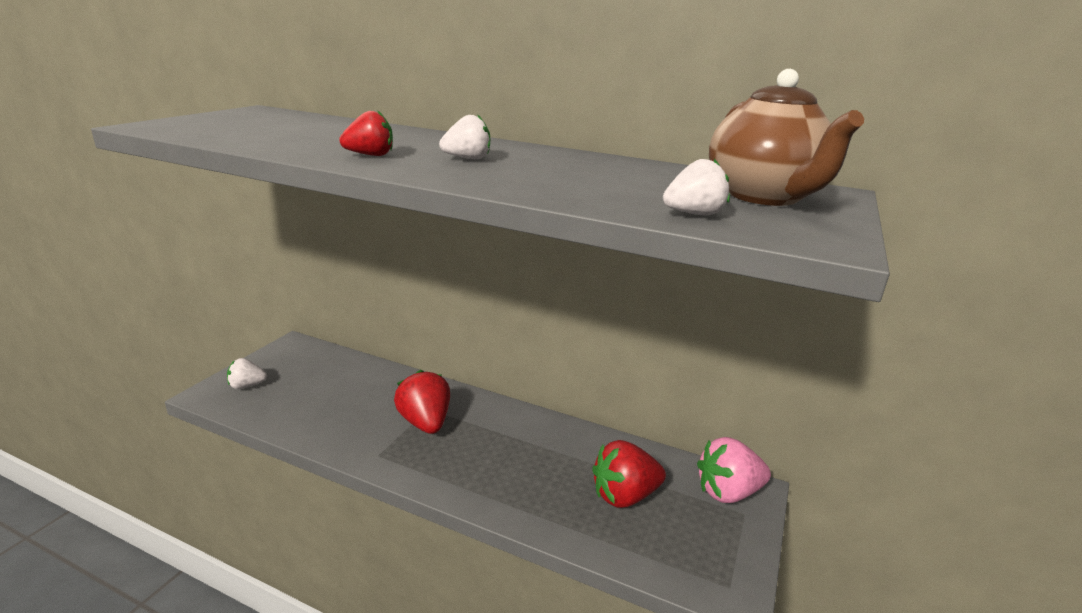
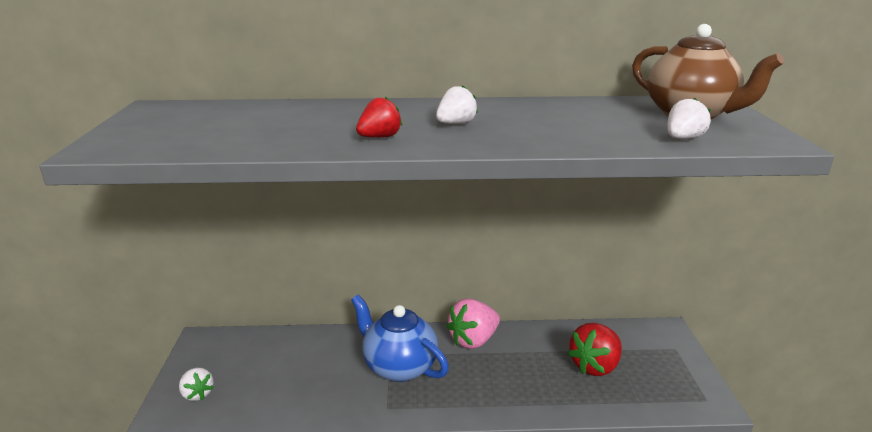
camera: 25 degrees left, 0 degrees up
(247, 386) = (197, 394): white strawberry -> white strawberry turned 90 degrees counterclockwise
(425, 423) = (399, 367): red strawberry -> blue teapot
(728, 492) = (654, 338): pink strawberry -> pink strawberry (473, 340)

